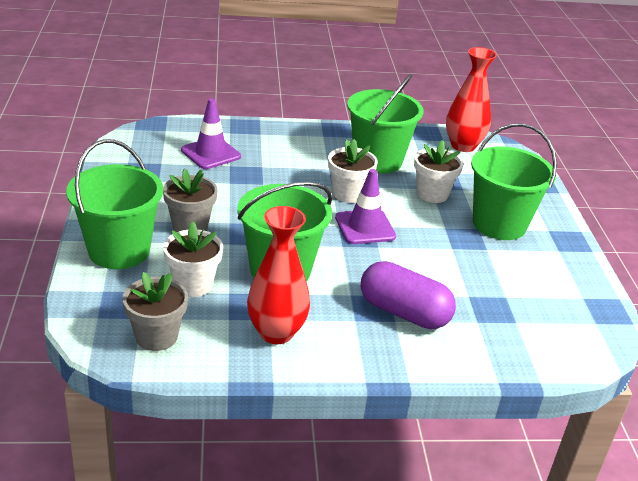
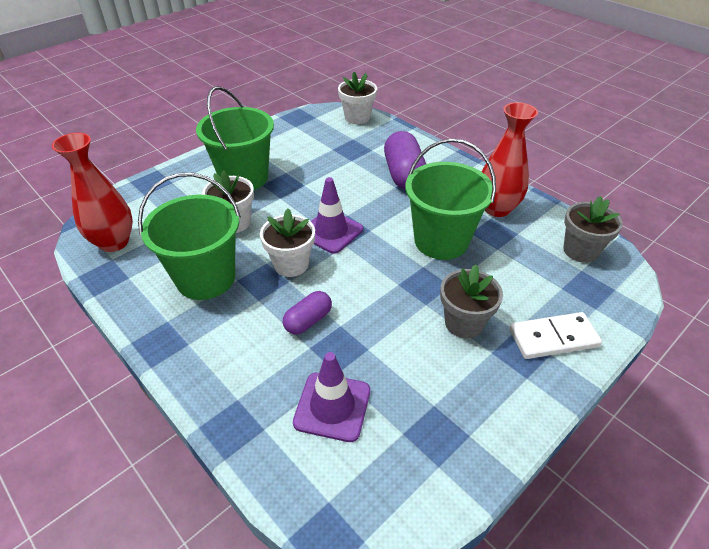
camera: 125 degrees left, 10 degrees up
(119, 251) = (553, 338): green bucket -> white domino
(193, 284) = (518, 269): white flower pot -> white flower pot (357, 117)
(284, 175) = (308, 321): none -> purple capsule

